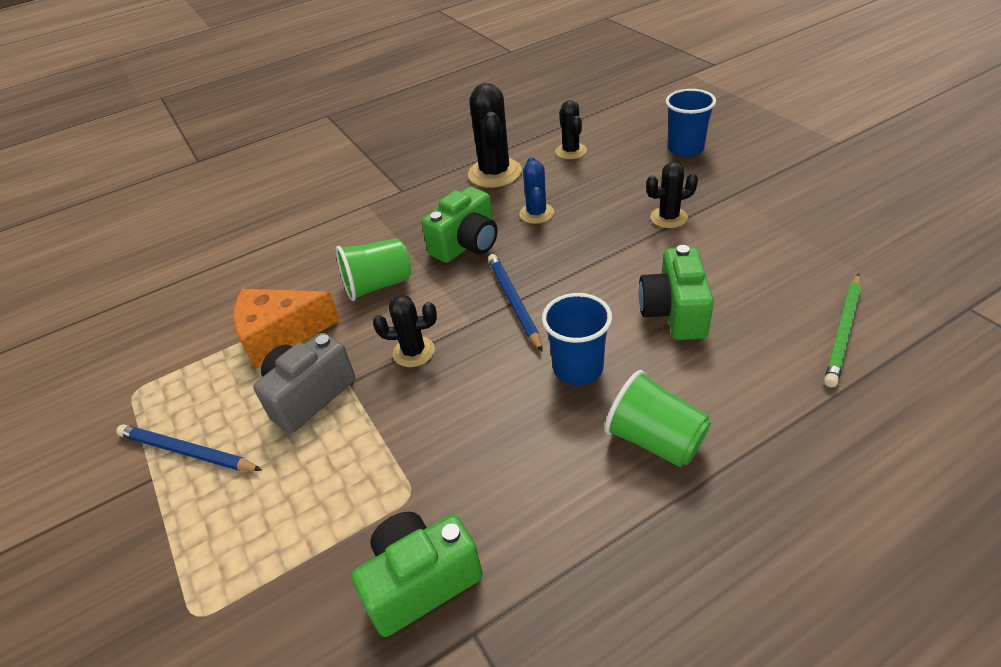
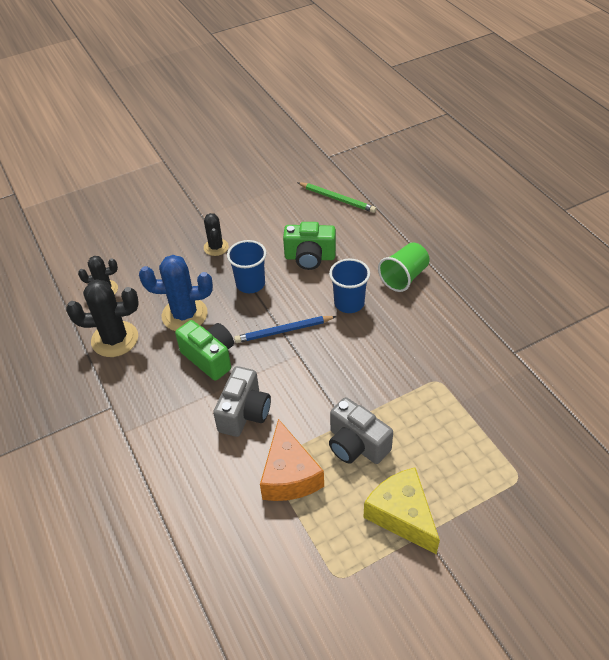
camera: 90 degrees left, 5 degrees up
(187, 451) = (402, 515): blue pencil -> yellow cheese
(378, 285) = (244, 413): green cup -> grey camera
(414, 352) = (322, 385): black cactus -> none
(421, 581) = (489, 373): green camera -> none
(536, 213) = (184, 315): blue cactus -> blue cactus, size x1.69
(685, 149) = (135, 227): blue cup -> blue cup (250, 284)

